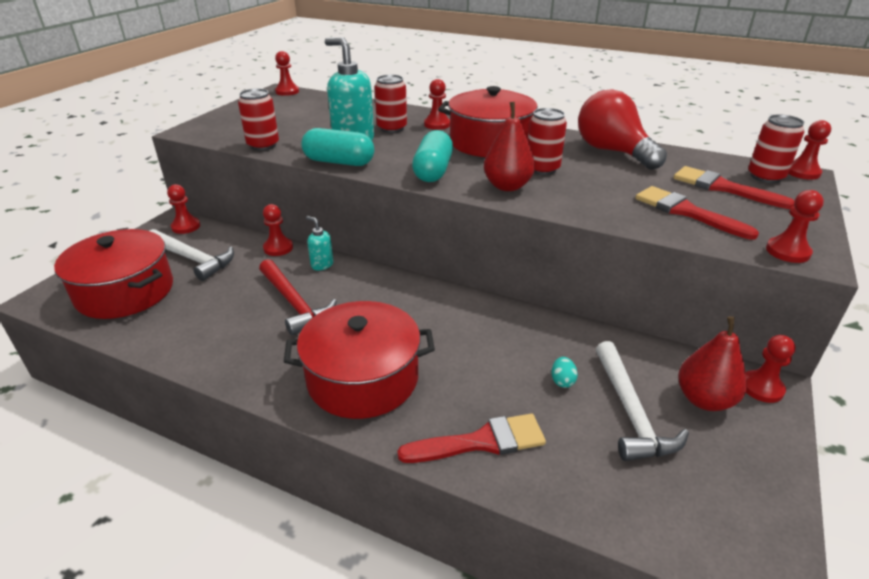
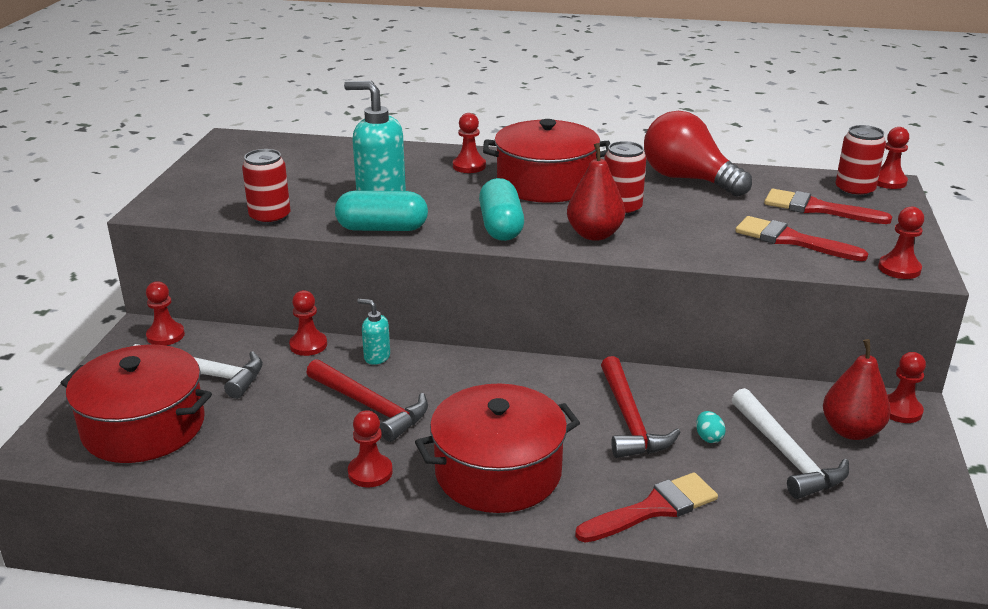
camera: 15 degrees left, 5 degrees down
(287, 91) = (243, 139): red pawn -> red pawn (370, 472)
(392, 128) = (416, 177): red can -> none
(498, 351) = (629, 420): none -> red hammer

